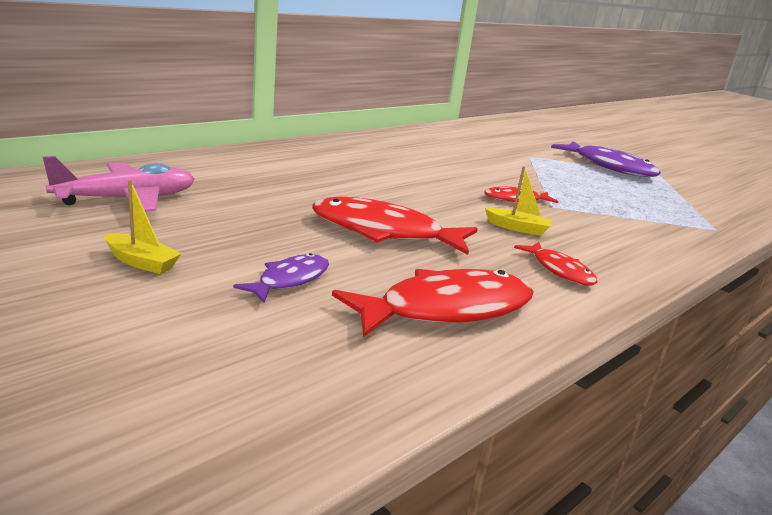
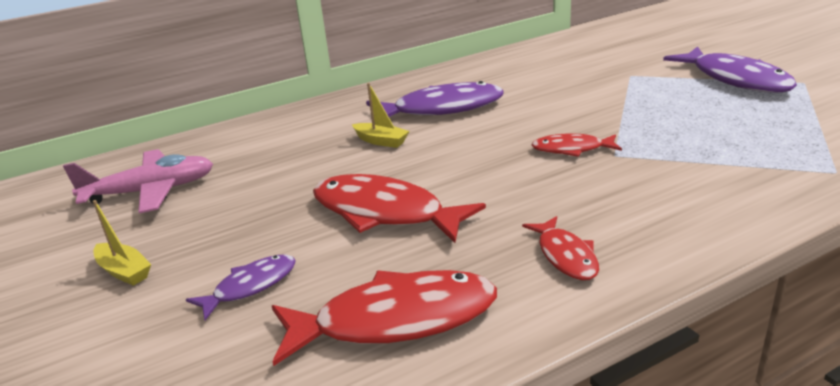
camera: 20 degrees right, 5 degrees up
(385, 162) = (441, 109): none -> purple fish
(518, 228) = (549, 194): yellow boat -> yellow boat (381, 141)

